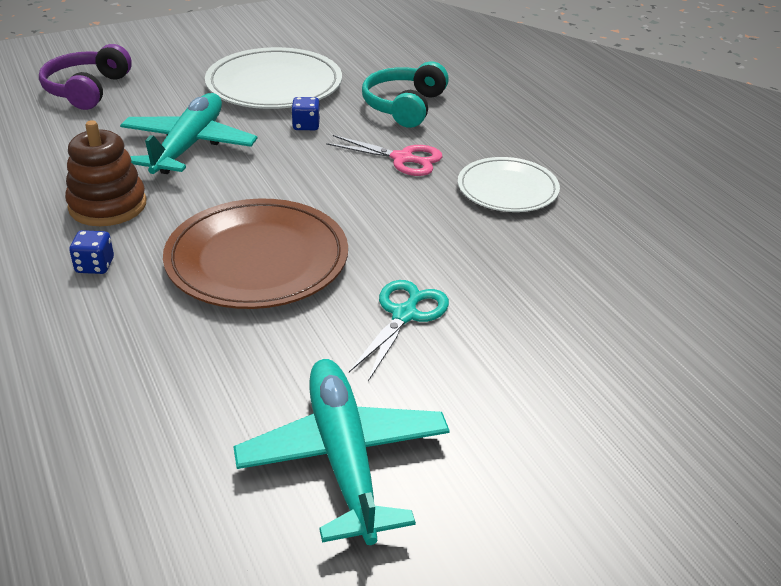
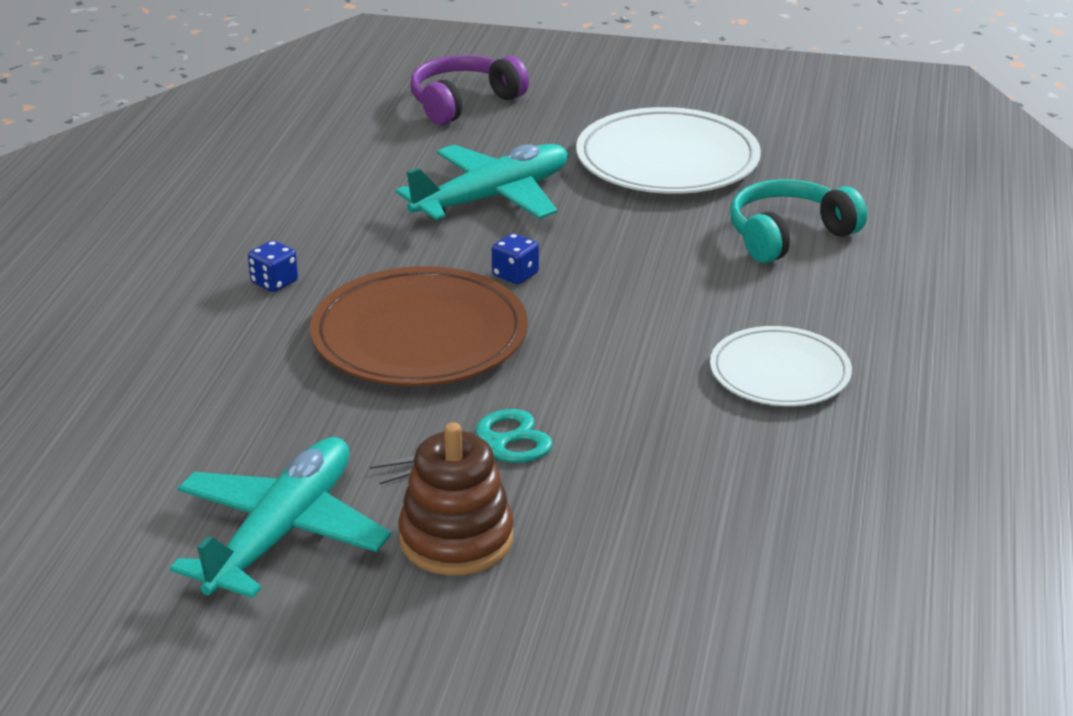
camera: 40 degrees right, 5 degrees down
(108, 205) = (348, 230): brown stacking toy -> brown stacking toy (456, 539)
(306, 125) = (643, 218): blue dice -> blue dice (515, 275)
(402, 159) = (703, 293): pink scissors -> none

